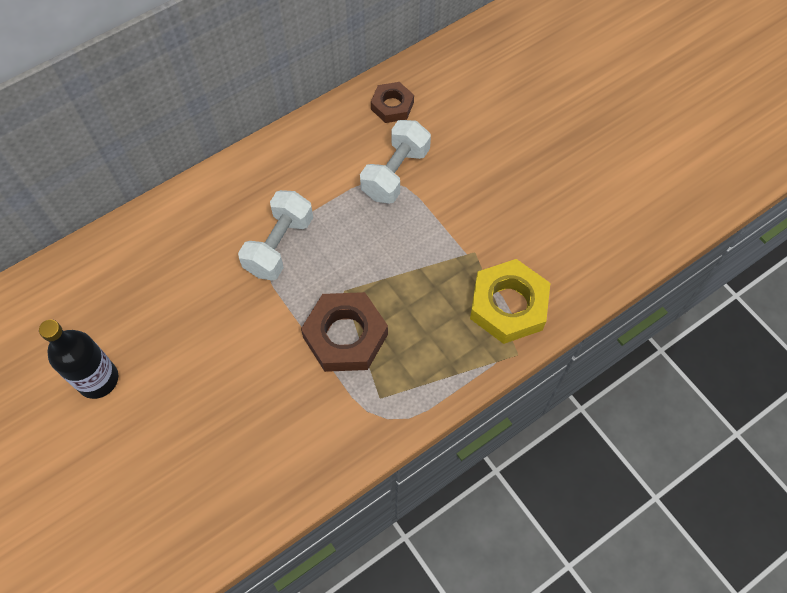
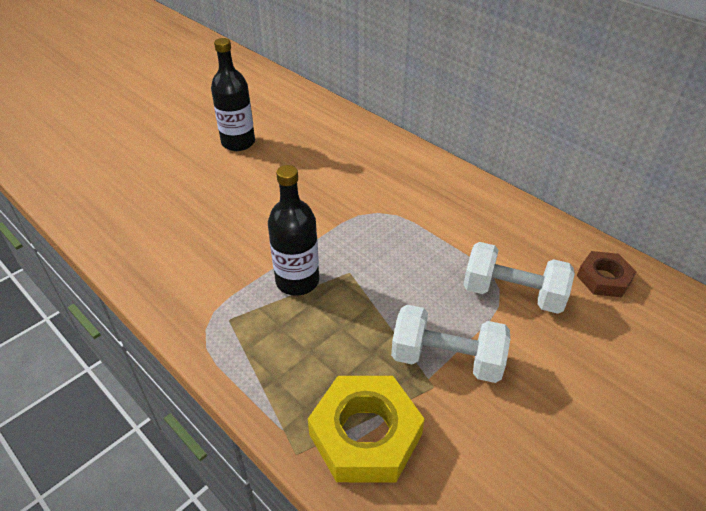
camera: 80 degrees right, 20 degrees down
(279, 245) = (388, 219): white dumbbell -> white dumbbell (446, 359)
(345, 336) = (297, 281): brown nut -> black bottle

